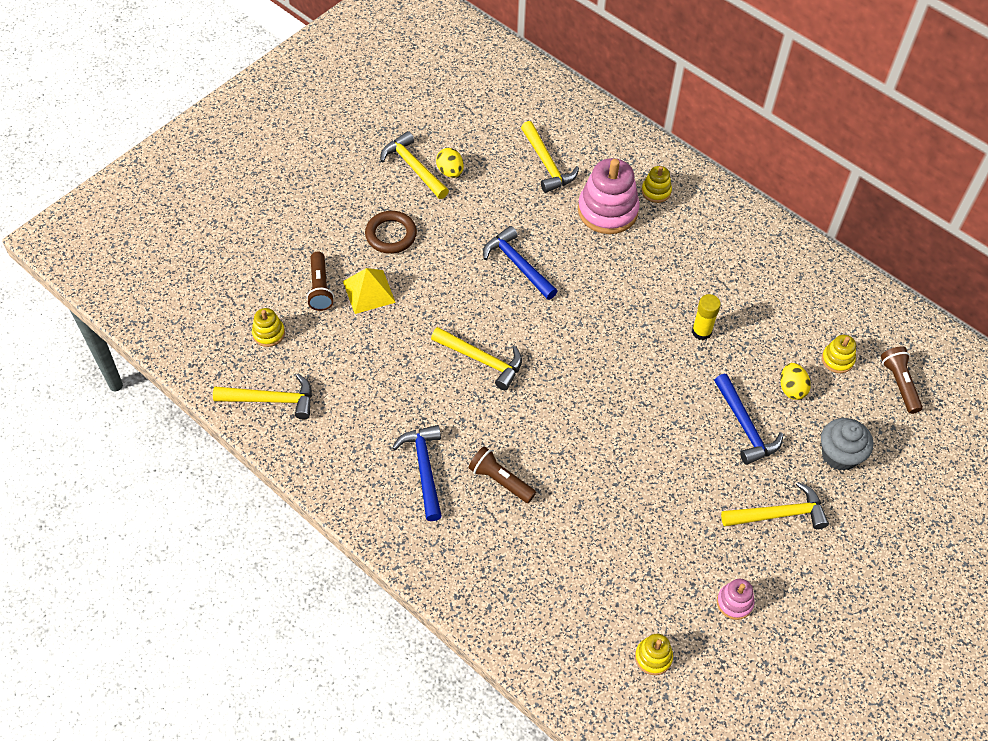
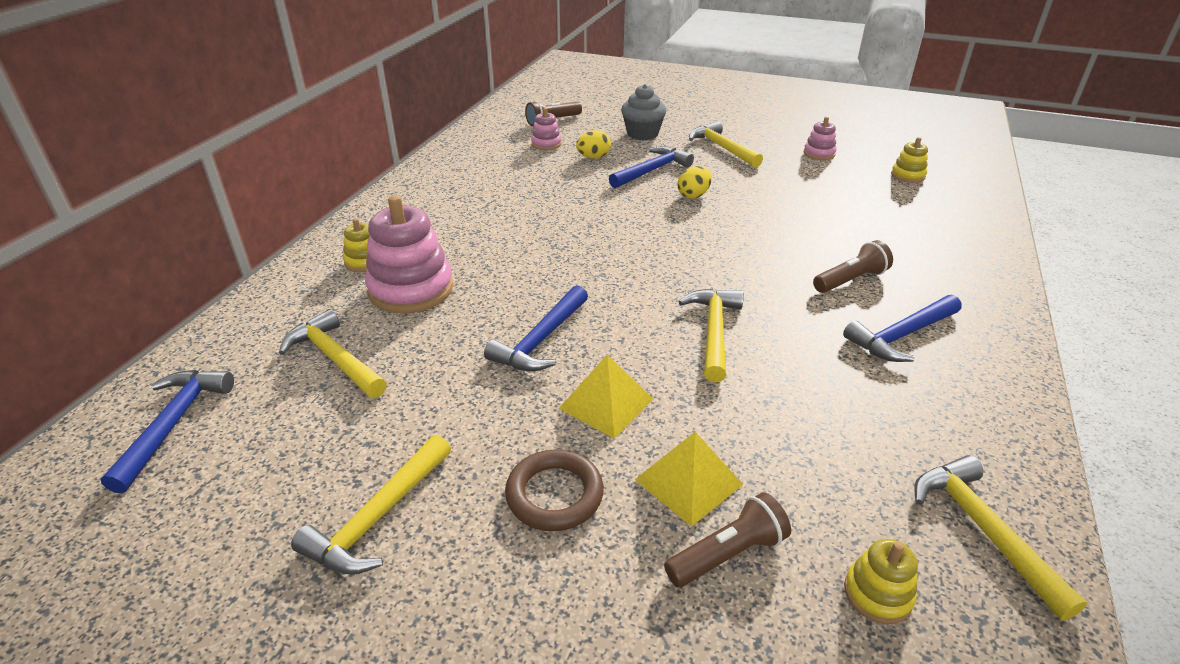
camera: 110 degrees left, 20 degrees down
(444, 277) = (606, 403): none -> yellow pyramid
(450, 171) = (377, 462): yellow egg -> yellow egg (693, 195)
(500, 480) = (850, 280): brown flashlight -> brown flashlight turned 135 degrees counterclockwise
(521, 97) = (174, 423): none -> blue hammer
(547, 164) = (334, 358): yellow hammer -> yellow hammer turned 90 degrees counterclockwise
(701, 332) = (560, 204): yellow glue stick -> none
(837, 360) = (546, 144): yellow stacking toy -> pink stacking toy

